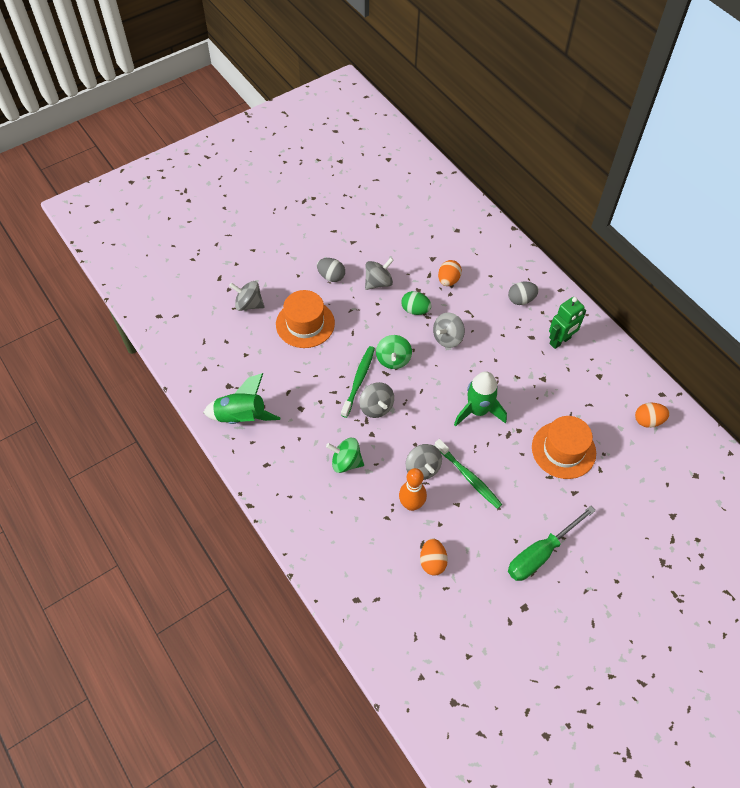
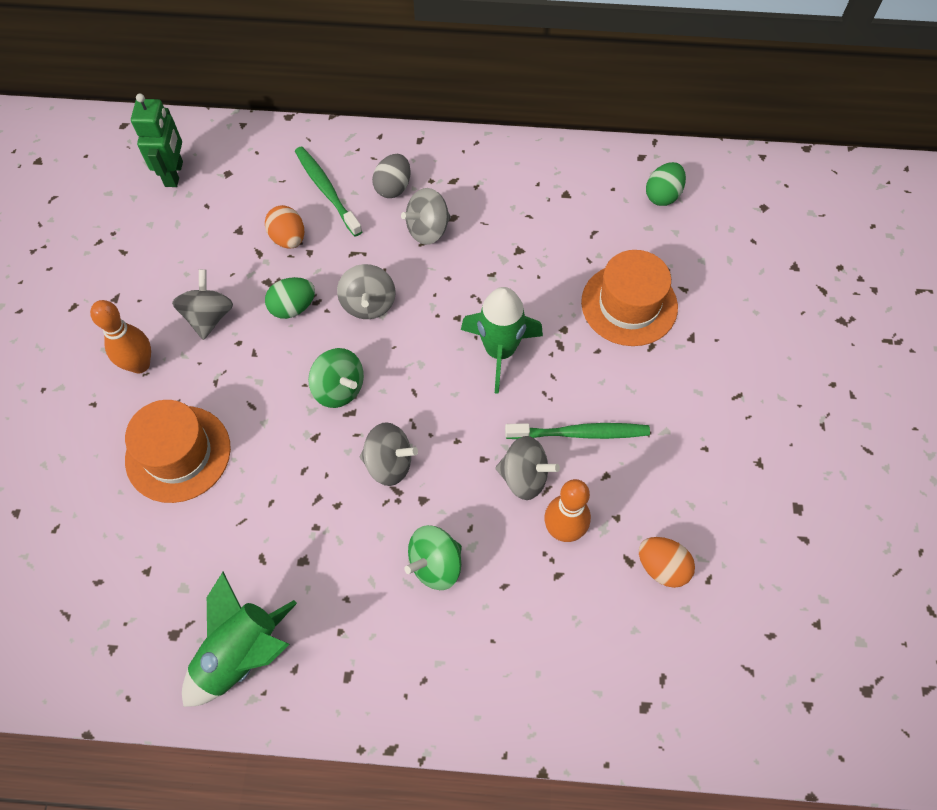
camera: 50 degrees left, 5 degrees up
(249, 304) = (70, 504): grey spinning top -> grey spinning top (428, 230)
(331, 276) = (140, 364): grey egg -> orange bowling pin
(359, 380) = (329, 453): green toothbrush -> green toothbrush (326, 190)
(541, 553) = (742, 435): green screwdriver -> none
(560, 341) = (486, 194): green robot -> green robot (174, 174)
(648, 421) = (662, 195): orange egg -> green egg

